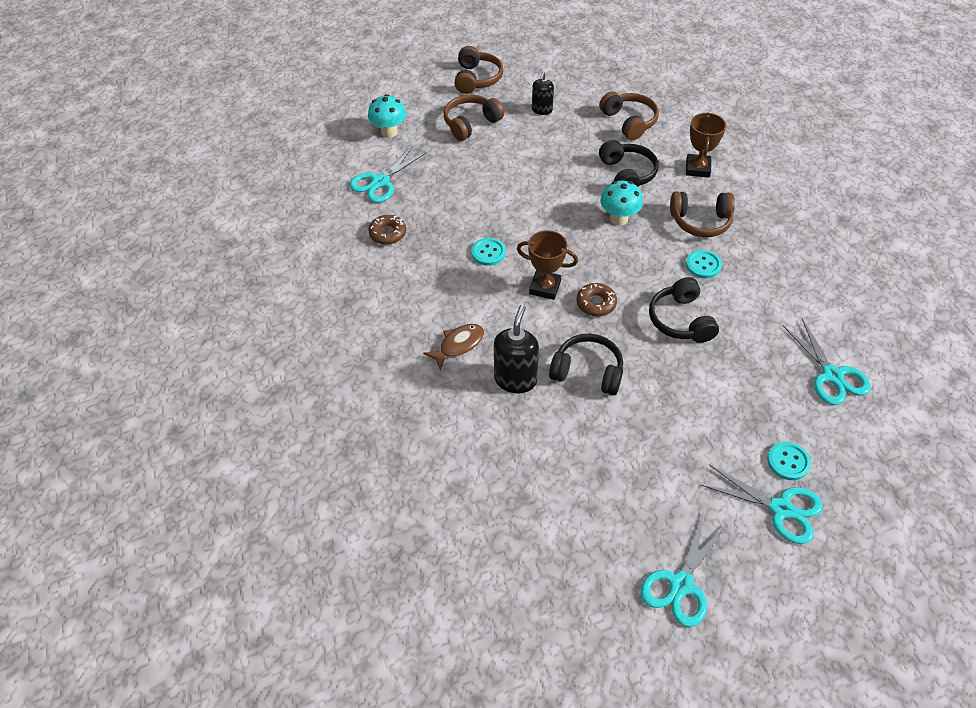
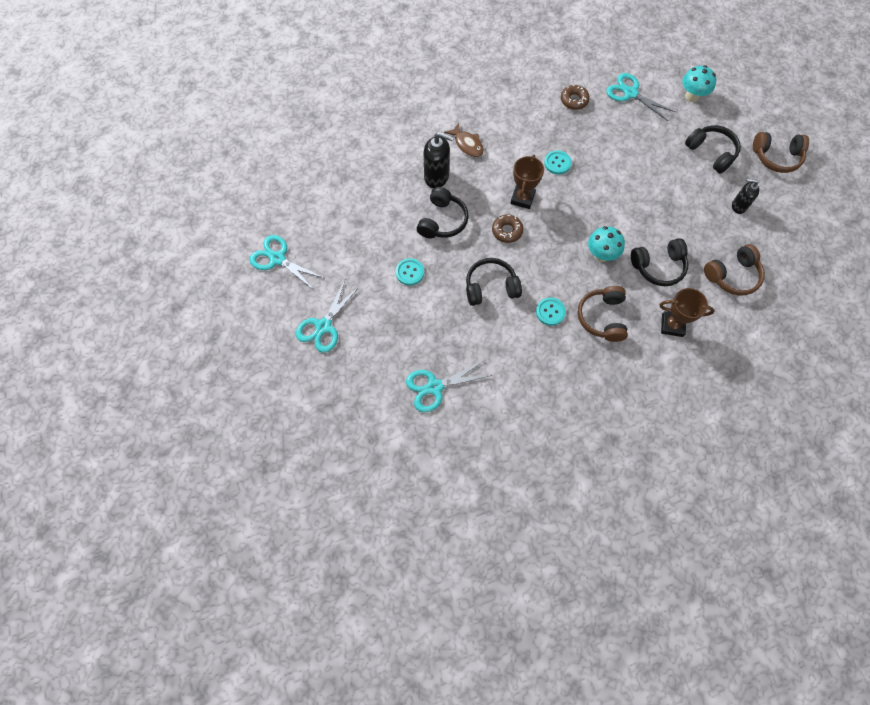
camera: 90 degrees right, 15 degrees up
(471, 123) = (711, 152): brown headphones -> black headphones
(788, 462) = (359, 339): turquoise button -> turquoise button (409, 272)

